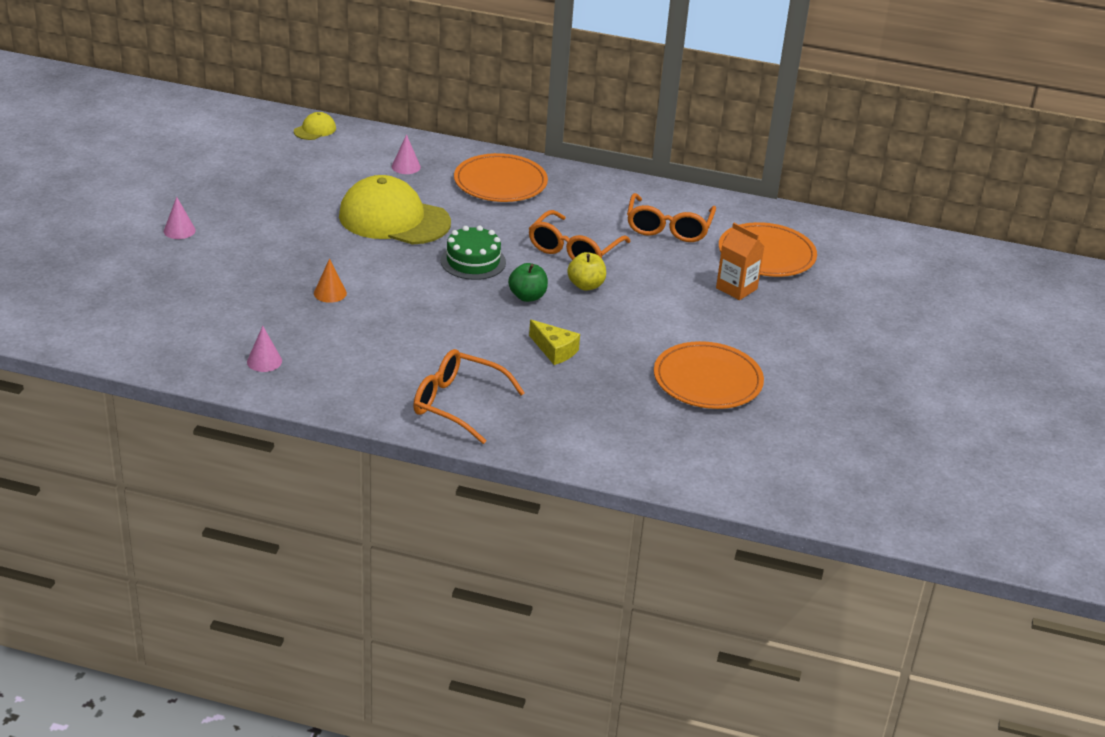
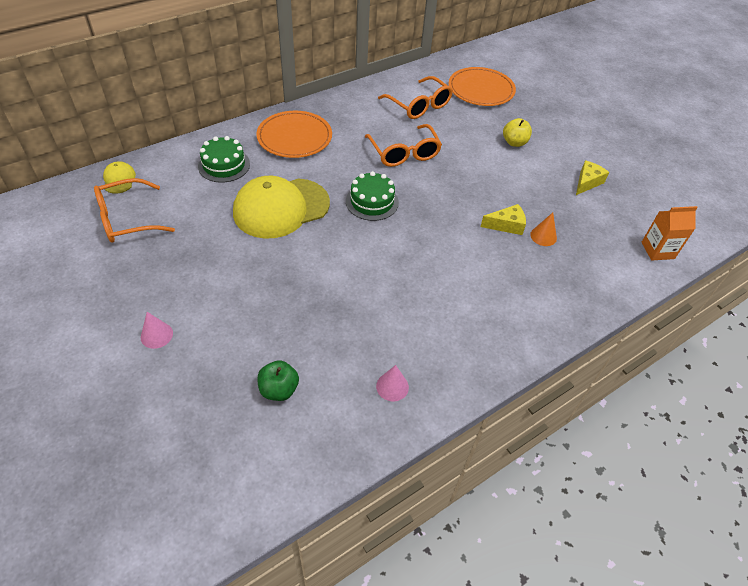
camera: 50 degrees left, 15 degrees up
(330, 293) = (338, 295): orange cone -> orange cone (543, 236)
(406, 166) = (224, 165): pink cone -> green cake
(458, 404) = (532, 306): orange glasses -> orange glasses (127, 219)
(527, 296) = (436, 202): green apple -> green apple (279, 389)
(586, 285) = (447, 171): yellow apple -> yellow apple (514, 142)
(707, 380) = (587, 182): orange plate -> yellow cheese
(736, 288) = (504, 119): orange carton -> orange carton (657, 250)

